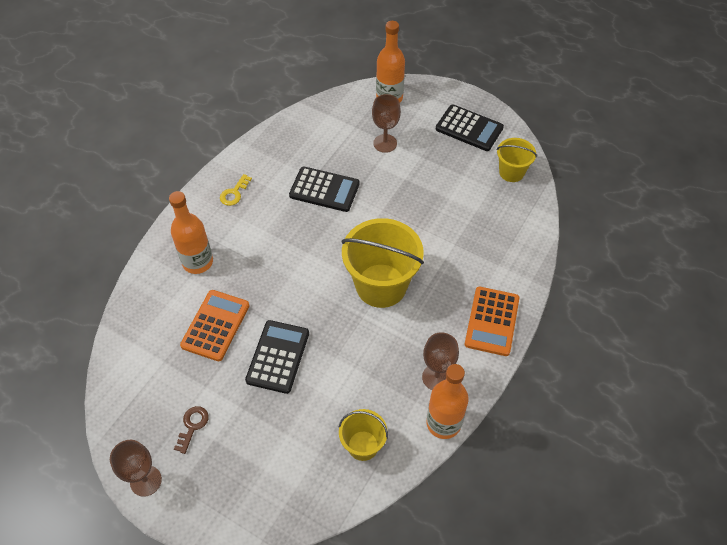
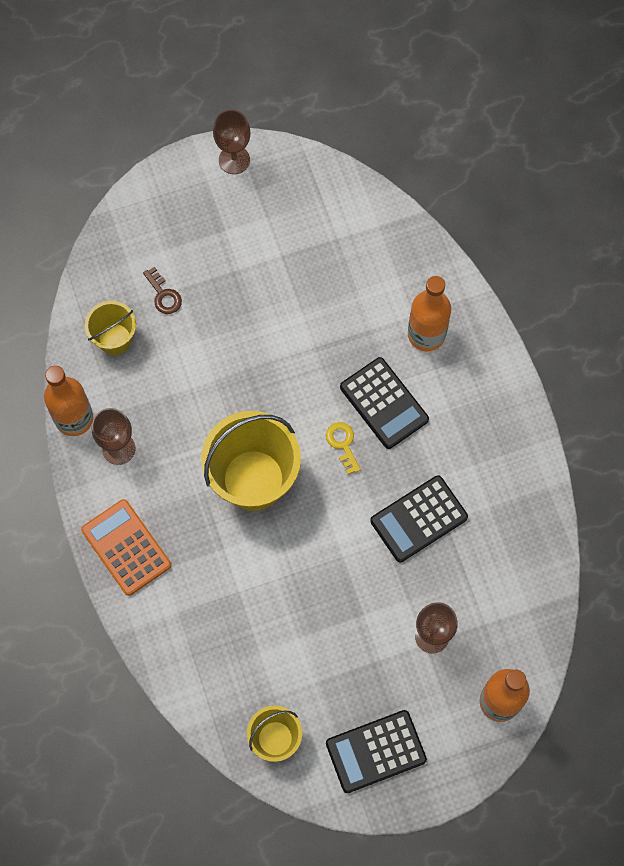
camera: 130 degrees right, 15 degrees up
(192, 426) = (252, 222): brown key -> brown key (163, 295)
(215, 325) = (338, 303): orange calculator -> none
(234, 193) = (489, 426): yellow key -> yellow key (343, 444)
(278, 357) = (258, 333): black calculator -> black calculator (384, 403)

